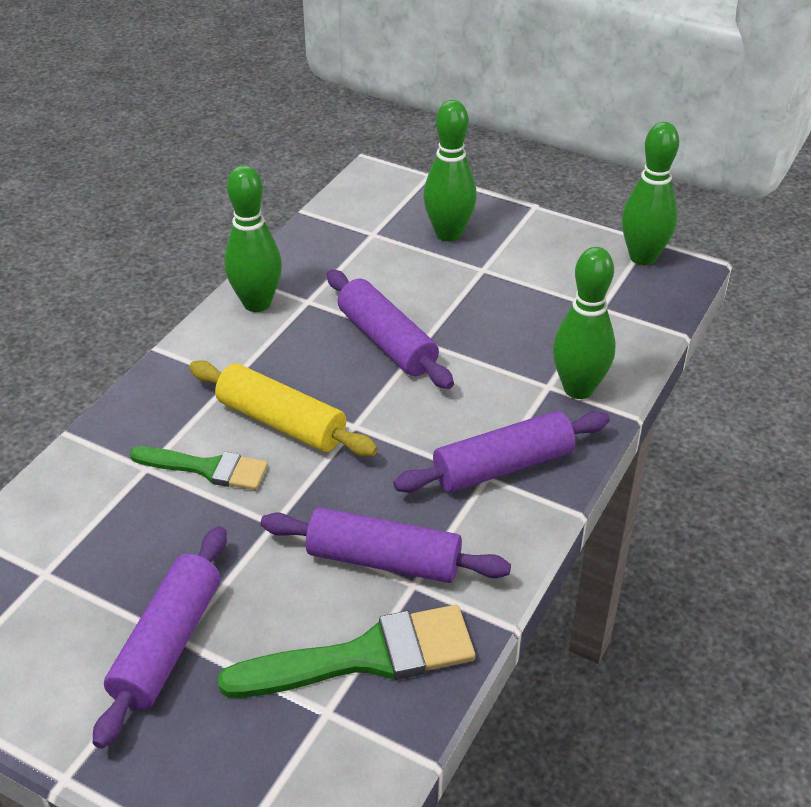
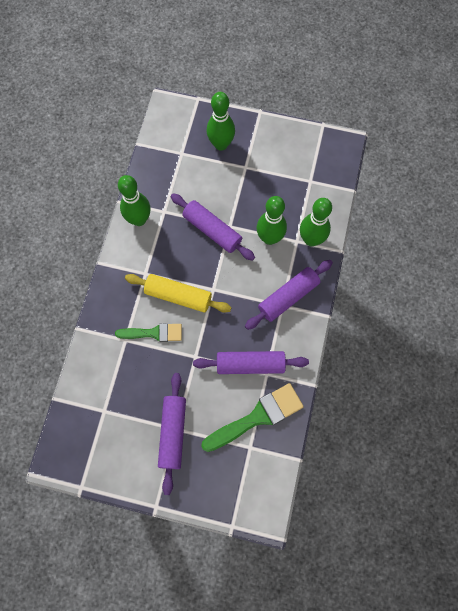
camera: 15 degrees left, 30 degrees up
(642, 257) = (323, 139): green bowling pin -> green bowling pin (269, 238)

